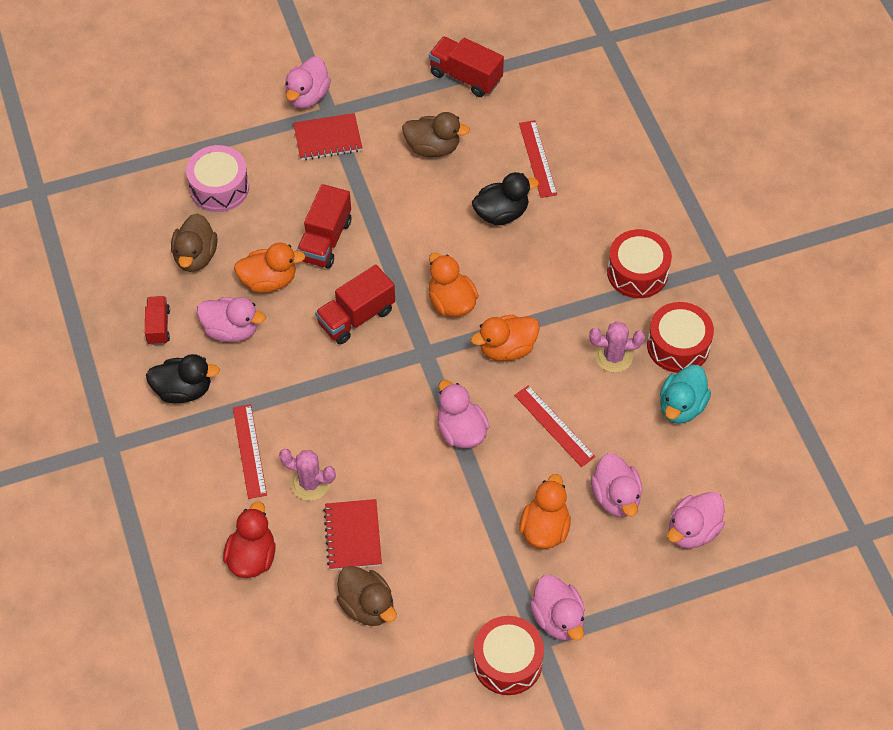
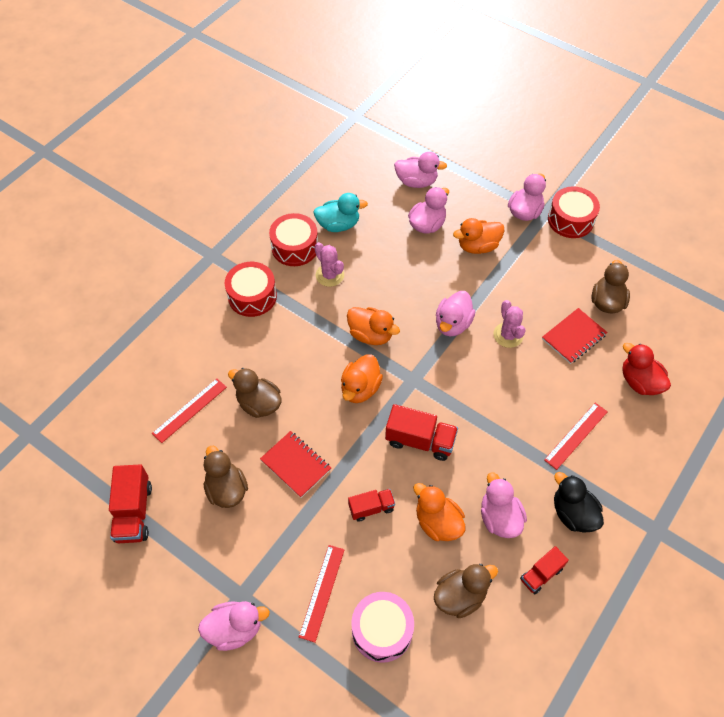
camera: 125 degrees left, 0 degrees up
(252, 557) = (639, 382): red duck -> red duck turned 75 degrees clockwise
(310, 483) = (563, 383): pink cactus -> pink cactus (508, 335)
(325, 240) = (371, 508): red truck -> red truck, size x0.63
(328, 138) = (270, 578): red notebook -> red notebook (295, 465)
(501, 213) = (259, 403): black duck -> brown duck
(554, 426) = (406, 278): red ruler -> red ruler (322, 592)

